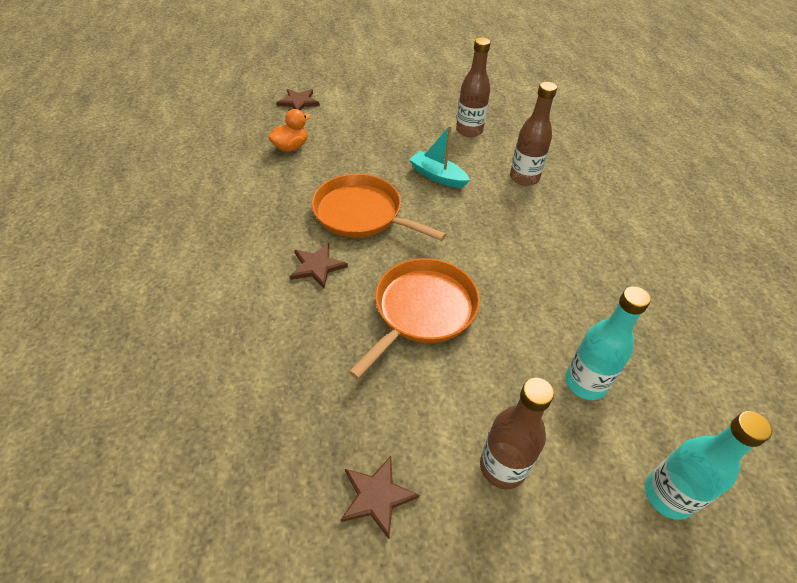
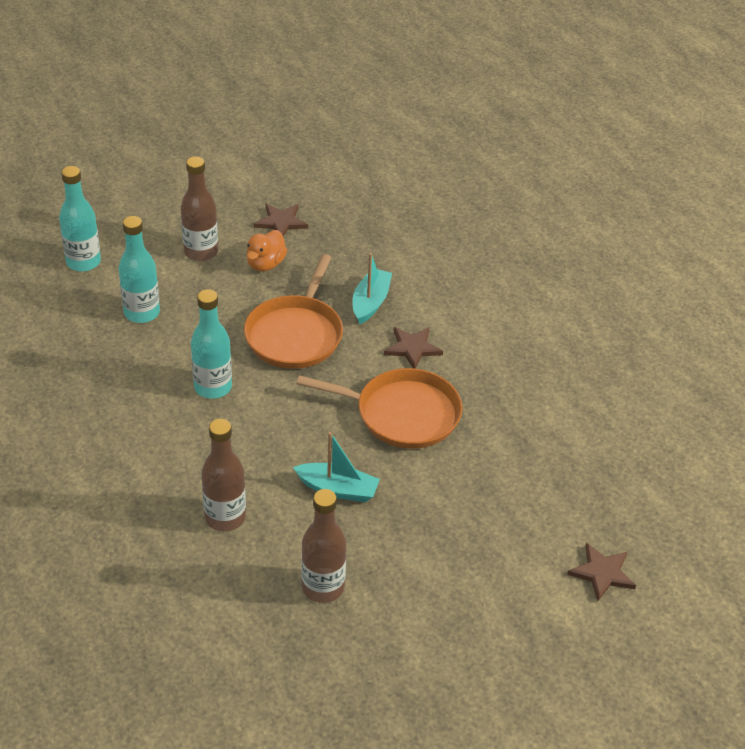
camera: 160 degrees right, 5 degrees down
(291, 147) = (546, 484): orange duck -> orange duck (265, 264)
(327, 328) = (370, 302): none -> turquoise boat
(517, 275) = (213, 387): none -> turquoise bottle

